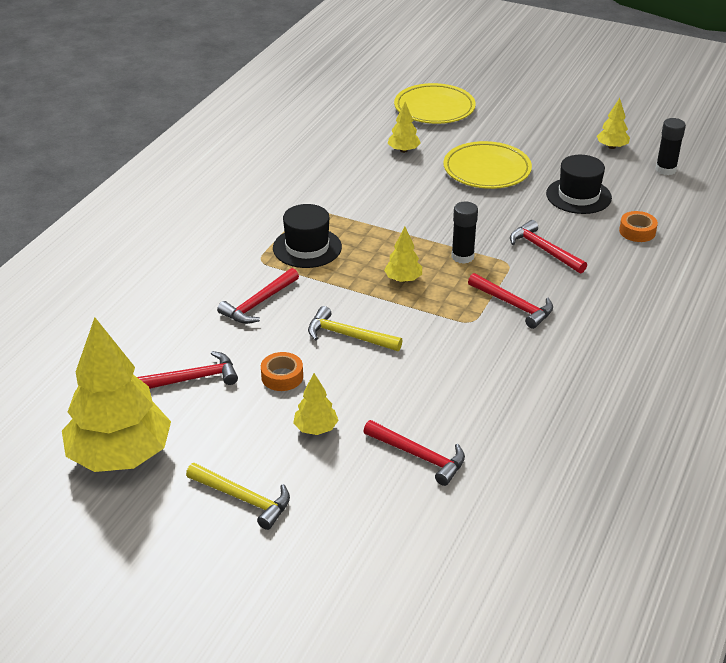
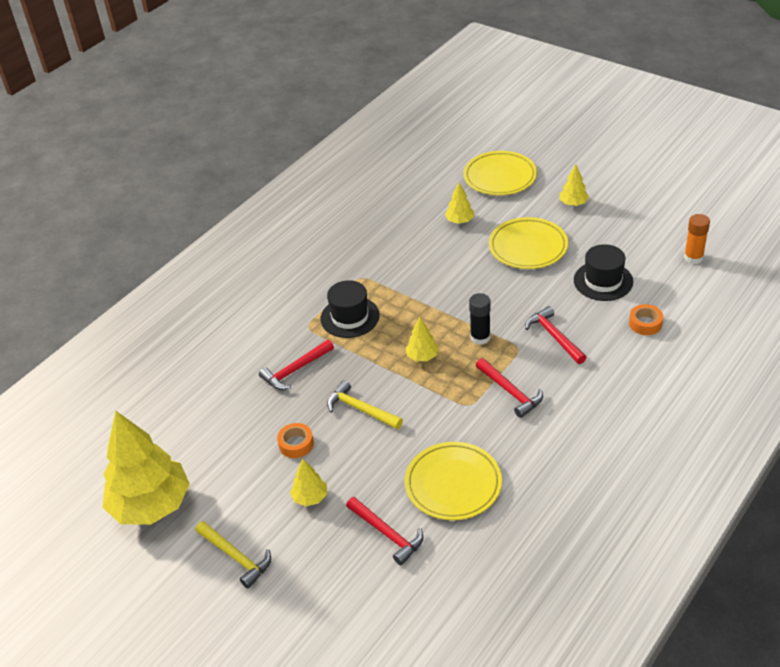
camera: 15 degrees right, 5 degrees up
(192, 379) = (224, 439): red hammer -> none
(479, 399) = (453, 484): none -> yellow plate
(612, 147) = (650, 229): yellow tree -> yellow tree (573, 203)
(665, 169) = (693, 257): black glue stick -> orange glue stick

